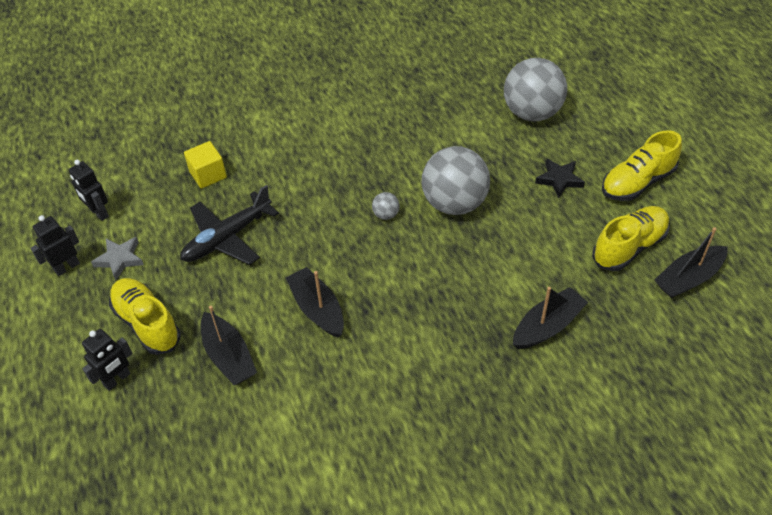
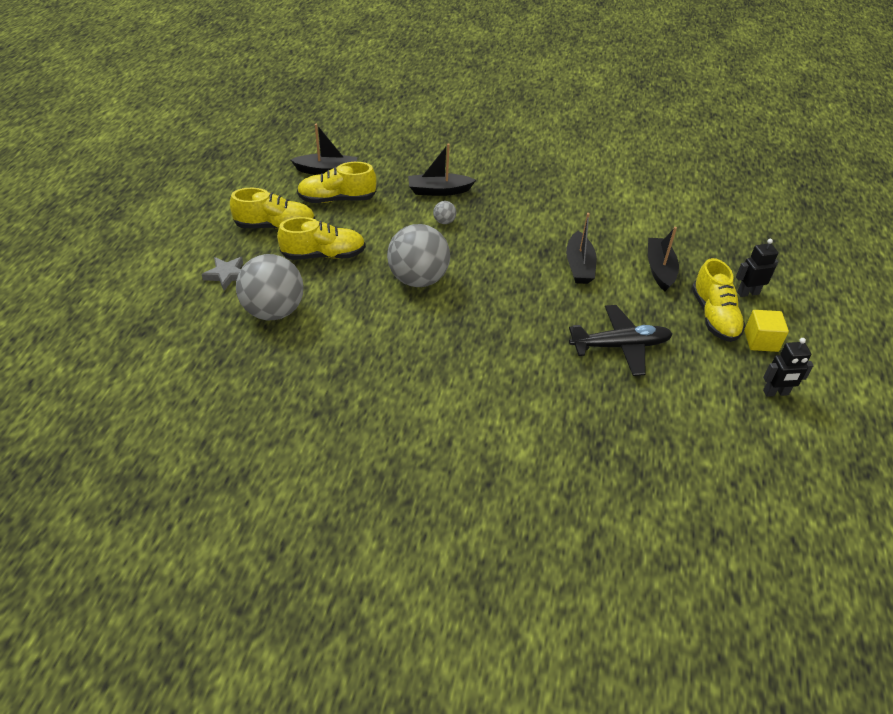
camera: 150 degrees left, 5 degrees down
(99, 213) = (734, 430): black robot -> none
(120, 259) = (724, 375): grey star -> grey star (227, 275)
(208, 175) = (609, 413): yellow cube -> yellow cube (761, 341)
(386, 215) = (478, 298): grey ball -> grey ball (444, 221)
(559, 179) = (324, 255): black star -> yellow shoe

